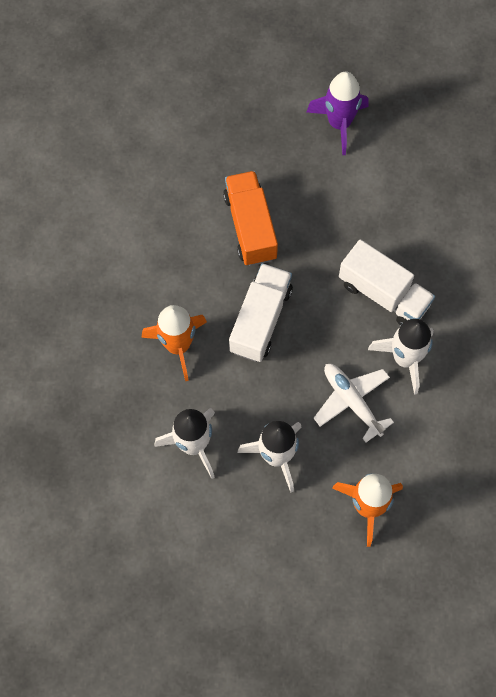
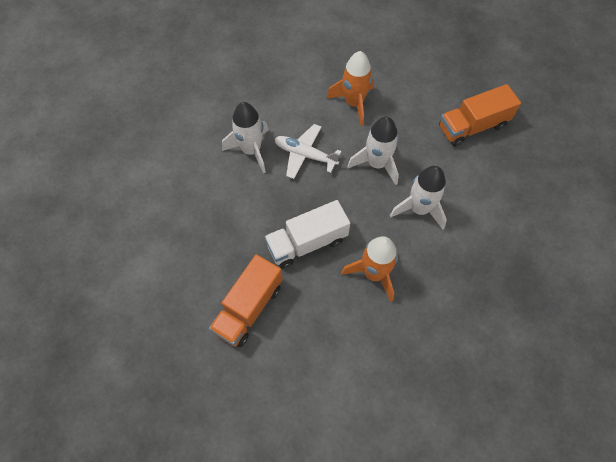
camera: 135 degrees left, 5 degrees down
(222, 595) = (472, 126): none -> orange truck
(339, 123) = (110, 324): purple rocket -> none
(351, 401) = (305, 155): white plane -> white plane turned 105 degrees clockwise
(384, 294) = (220, 192): white truck -> none

